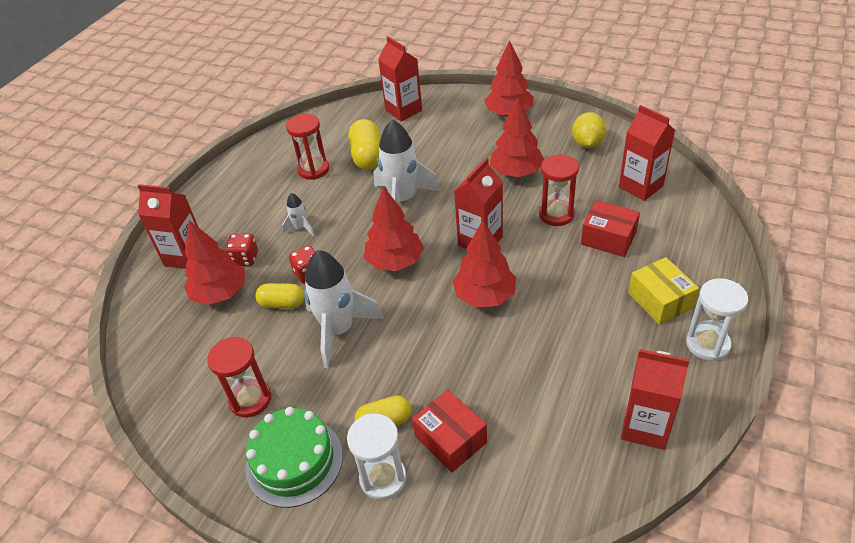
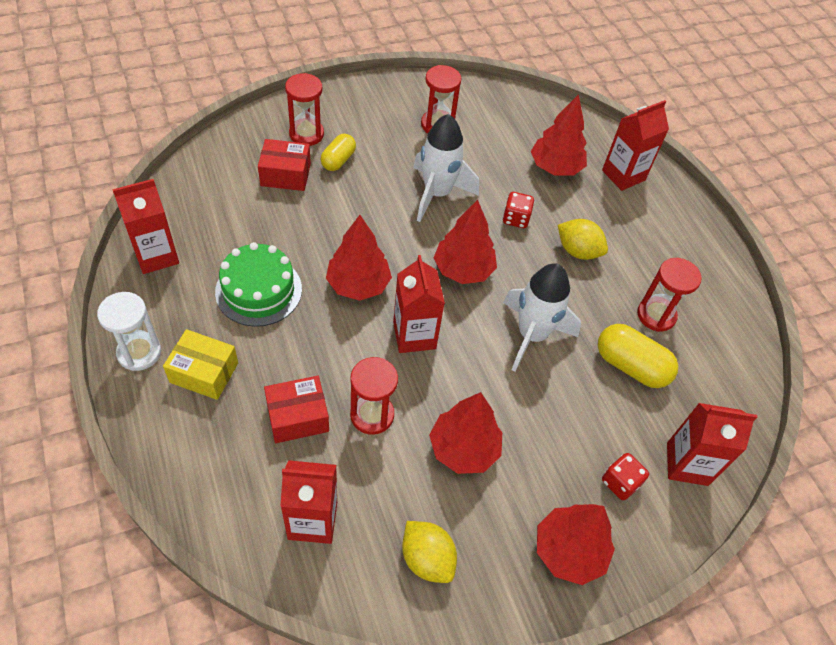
camera: 125 degrees right, 10 degrees up
(245, 259) = (579, 200): red dice -> red dice (620, 482)
(282, 304) = (502, 187): yellow capsule -> none
(294, 461) = (368, 113): green cake -> green cake (258, 290)
(301, 228) = (578, 251): white rocket -> yellow lemon
(383, 478) = (306, 134): white hourglass -> red hourglass

